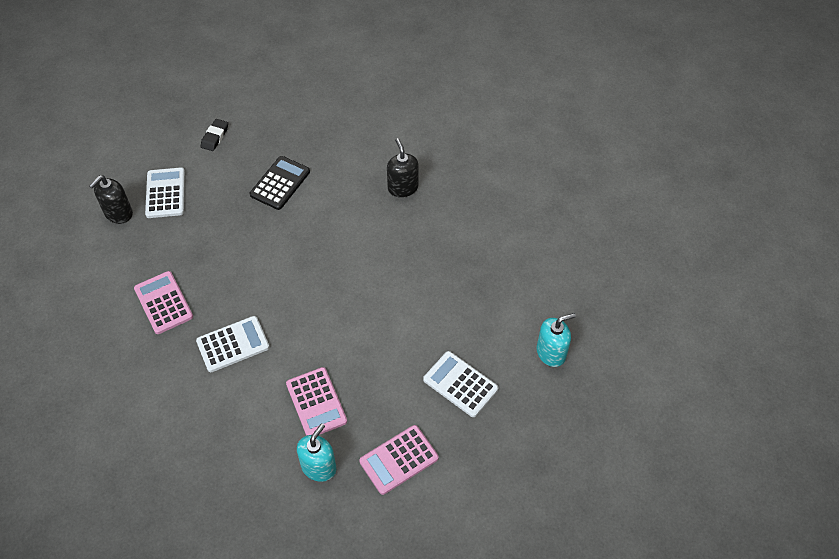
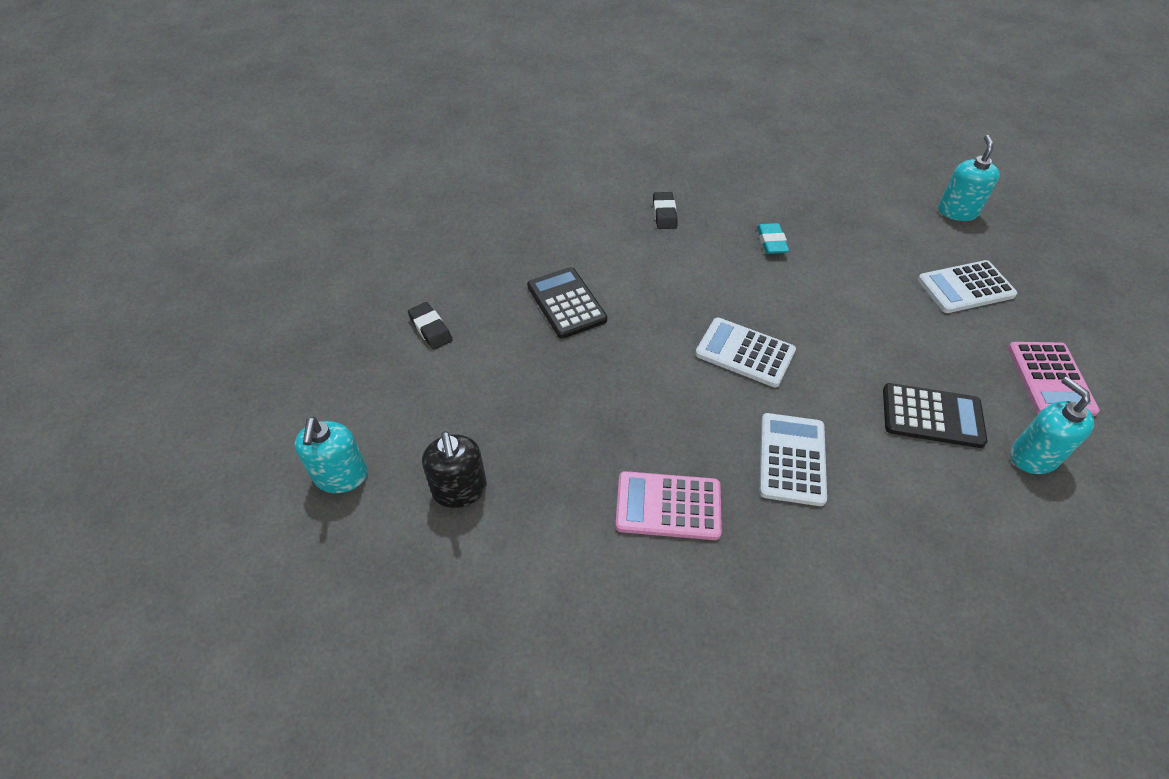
camera: 55 degrees left, 5 degrees down
(97, 164) = (341, 476): none -> turquoise soap dispenser
(165, 193) = (475, 419): white calculator -> white calculator (745, 353)
(316, 402) = (932, 416): pink calculator -> black calculator
(403, 187) = (664, 214): black soap dispenser -> black eraser
(420, 256) = (771, 242): none -> turquoise eraser

